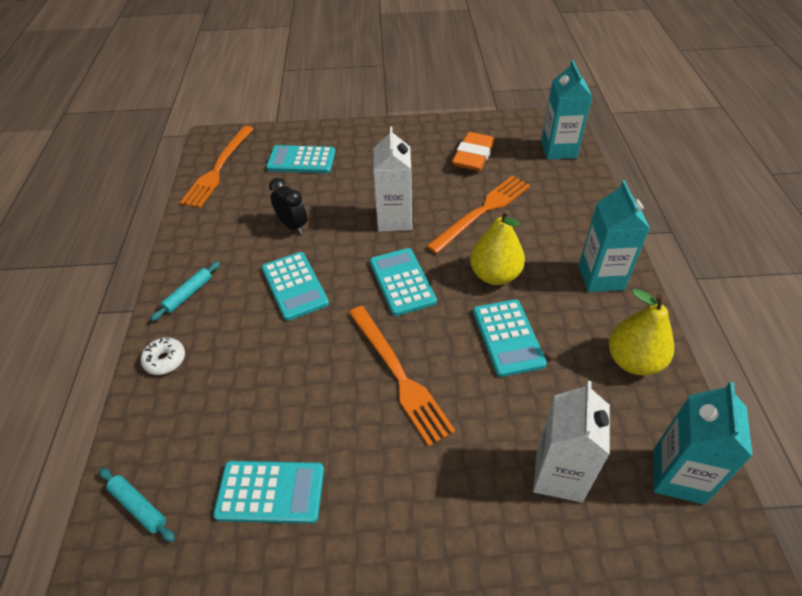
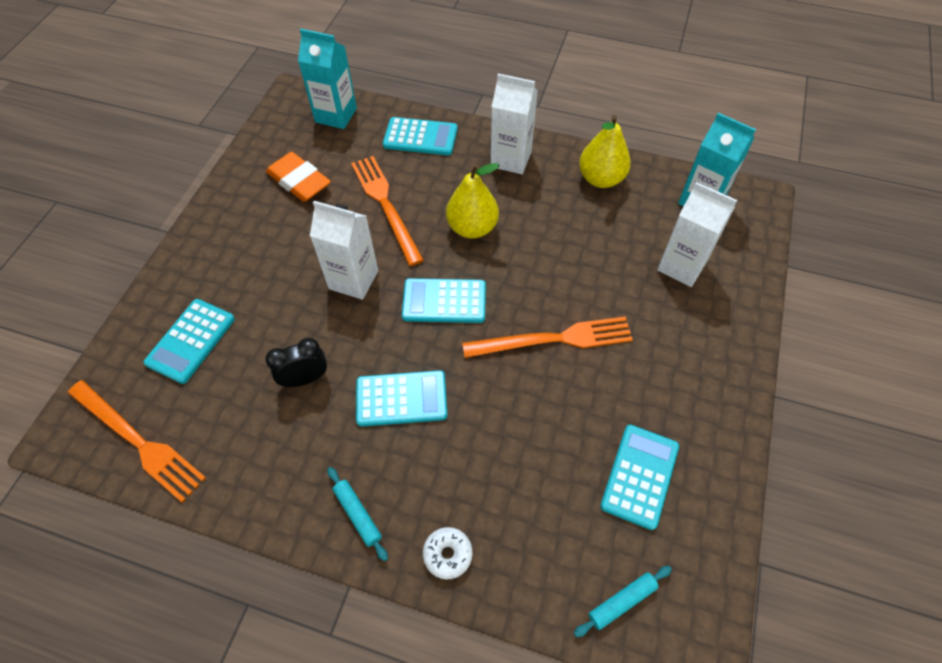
camera: 70 degrees left, 10 degrees up
(508, 337) = (546, 246): turquoise calculator -> turquoise calculator (420, 137)
(601, 277) = (511, 159): turquoise carton -> white carton

